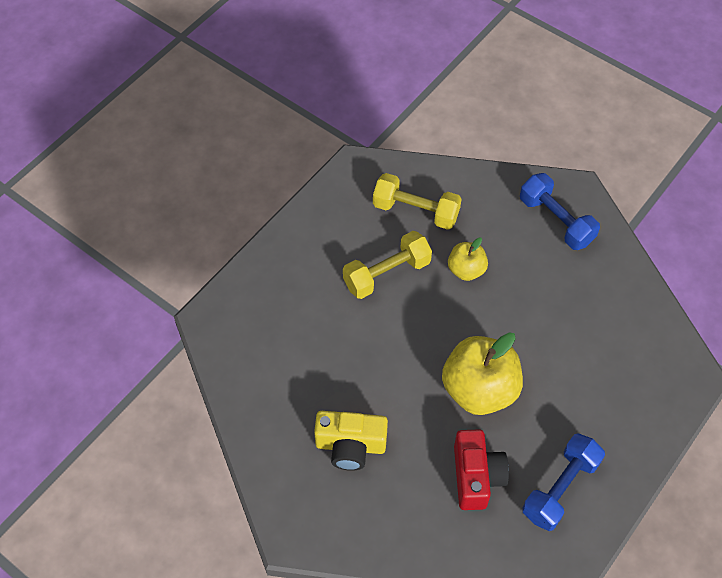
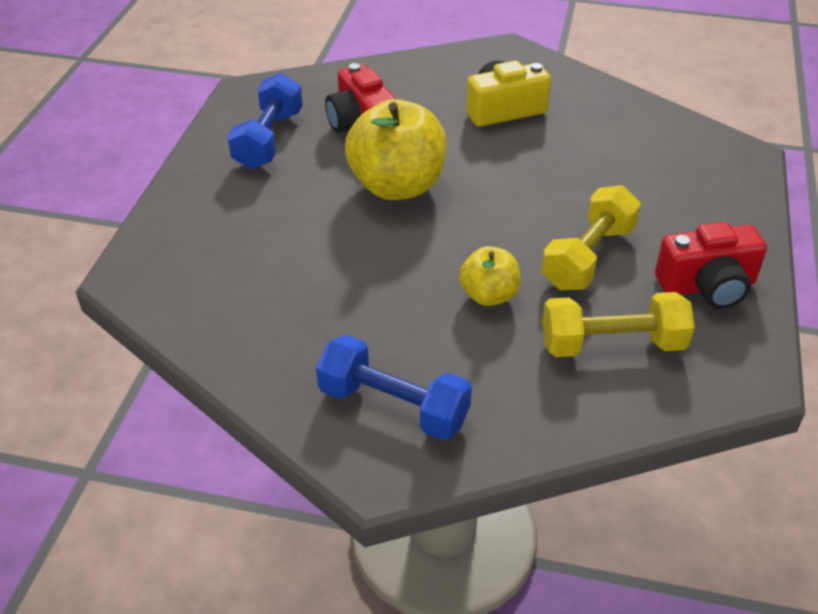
camera: 155 degrees right, 15 degrees down
(331, 226) = (707, 286): none -> red camera

